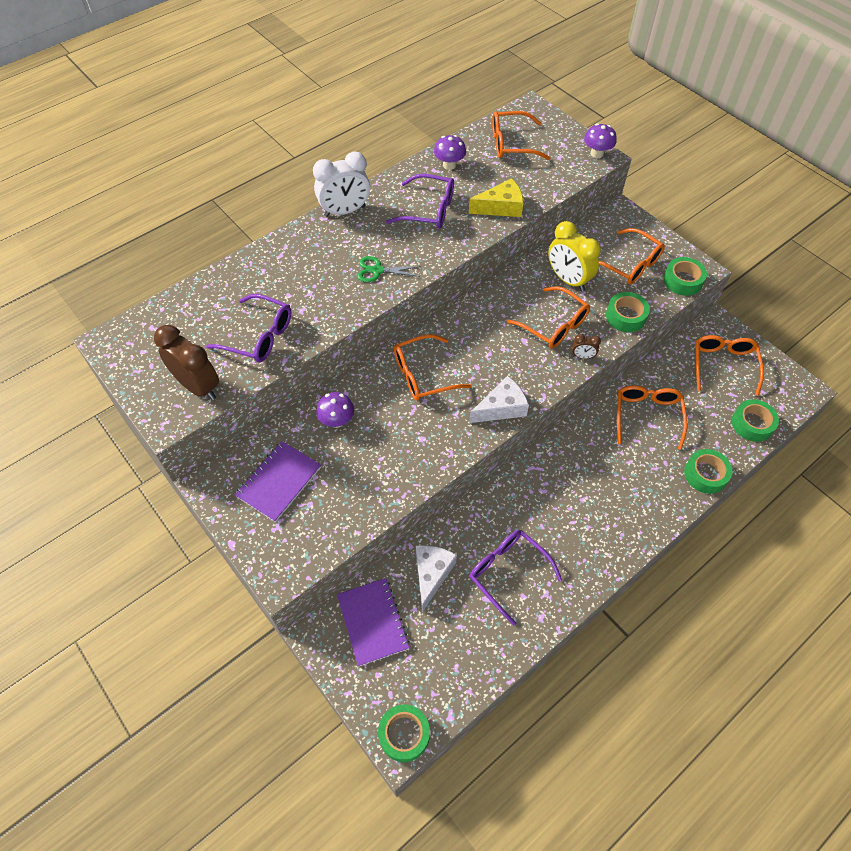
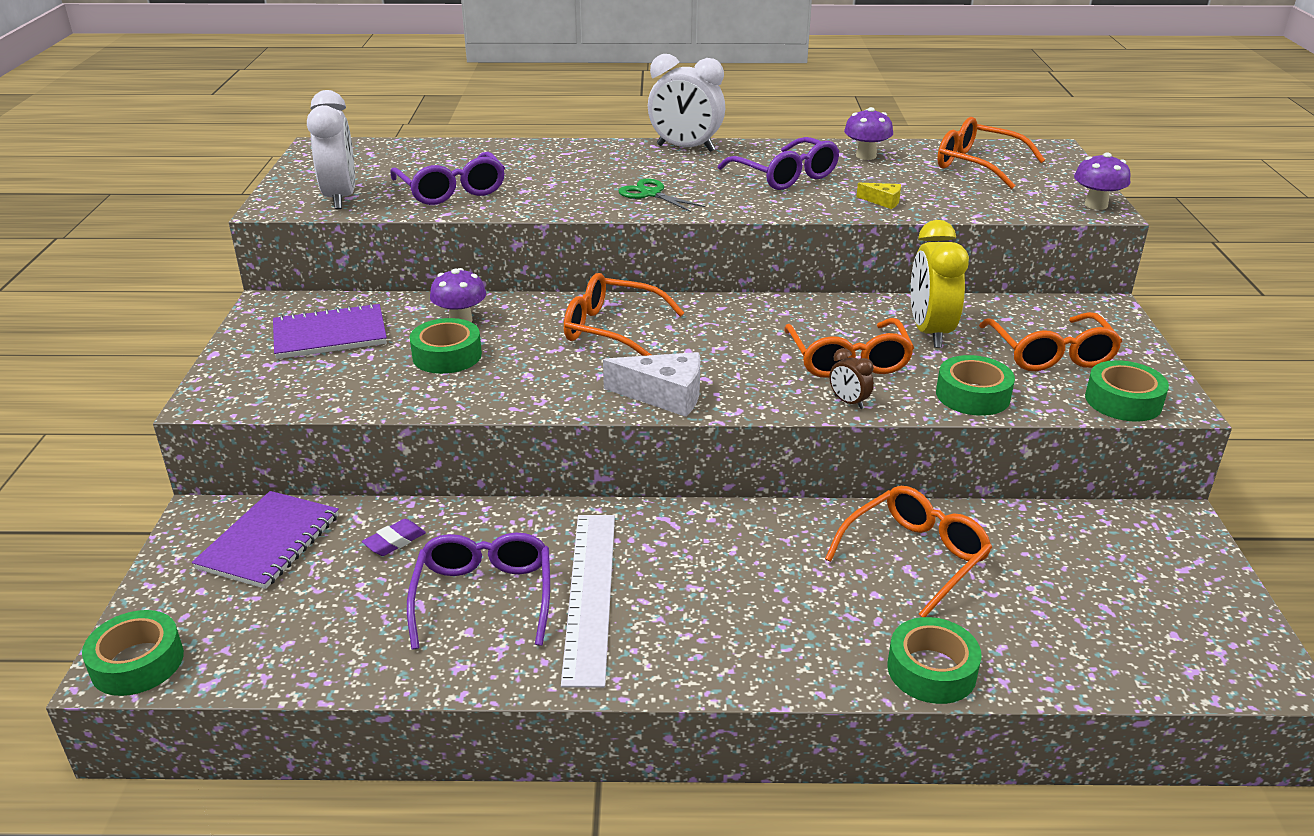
camera: 40 degrees right, 25 degrees down
(198, 386) = (340, 198): brown clock -> white clock
(431, 574) = (394, 541): white cheese -> purple eraser
(501, 207) = (883, 201): yellow cheese -> yellow cheese, size x0.52
(549, 536) = (590, 594): none -> white ruler
(723, 366) = (1130, 569): orange glasses -> none
(752, 424) = (1102, 660): green tape -> green tape (447, 355)

